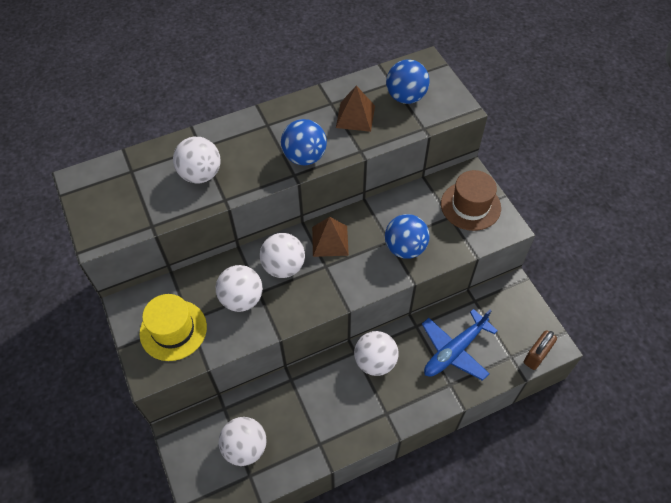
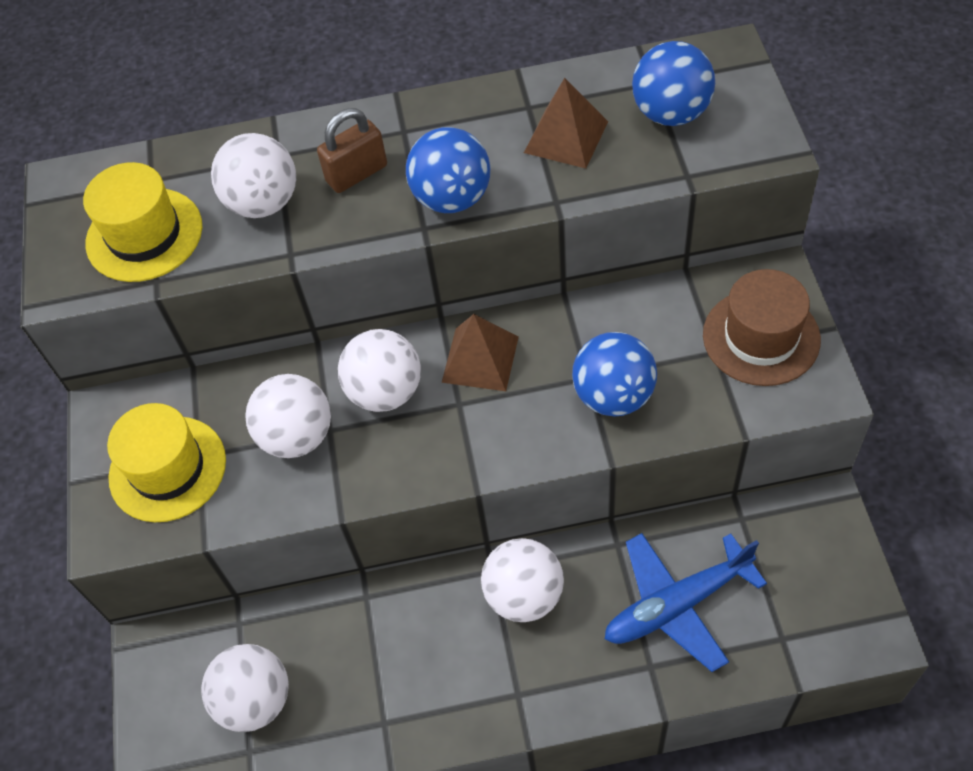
camera: 20 degrees right, 0 degrees up
(137, 202) = (144, 235): none -> yellow hat
(536, 355) = (834, 646): brown padlock -> brown padlock (357, 173)

